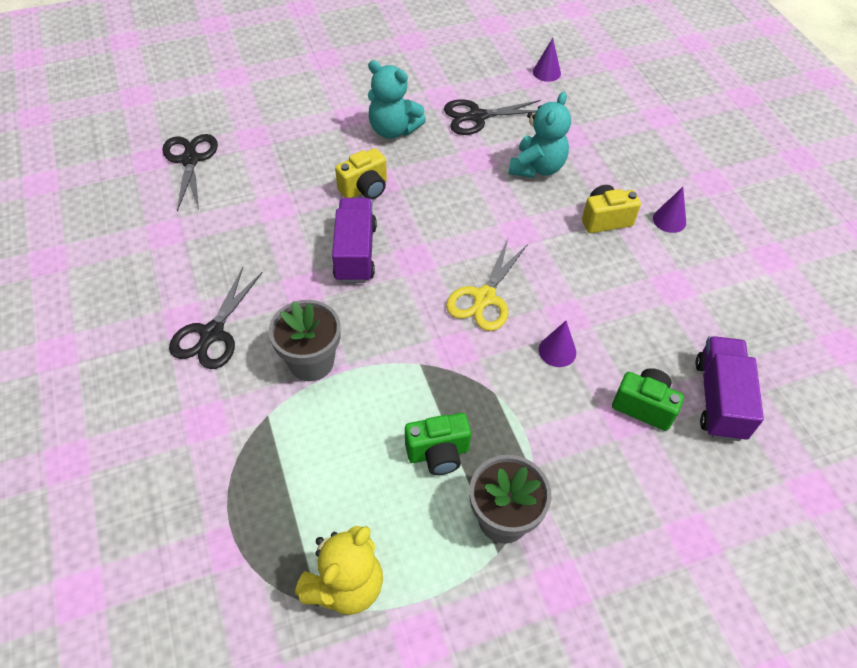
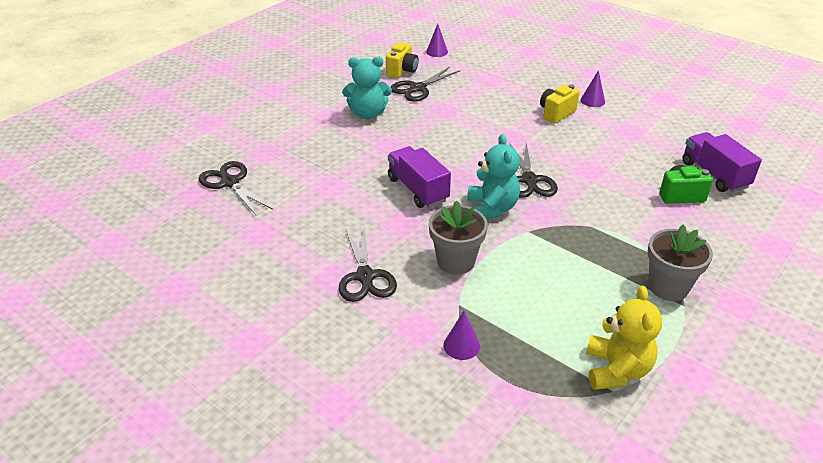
camera: 30 degrees left, 15 degrees down
(365, 189) = (384, 152): yellow camera -> yellow camera (402, 71)
(438, 453) = (593, 272): green camera -> none
(484, 298) = (529, 180): yellow scissors -> black scissors
(537, 167) = (486, 102): turquoise teddy bear -> turquoise teddy bear (491, 208)
(557, 351) = (603, 189): purple cone -> purple cone (461, 345)

